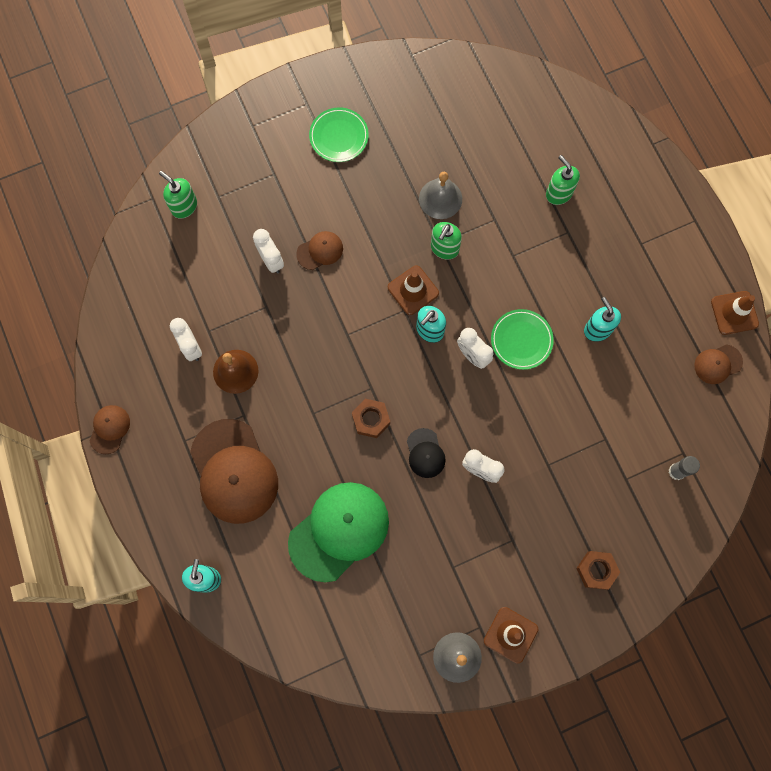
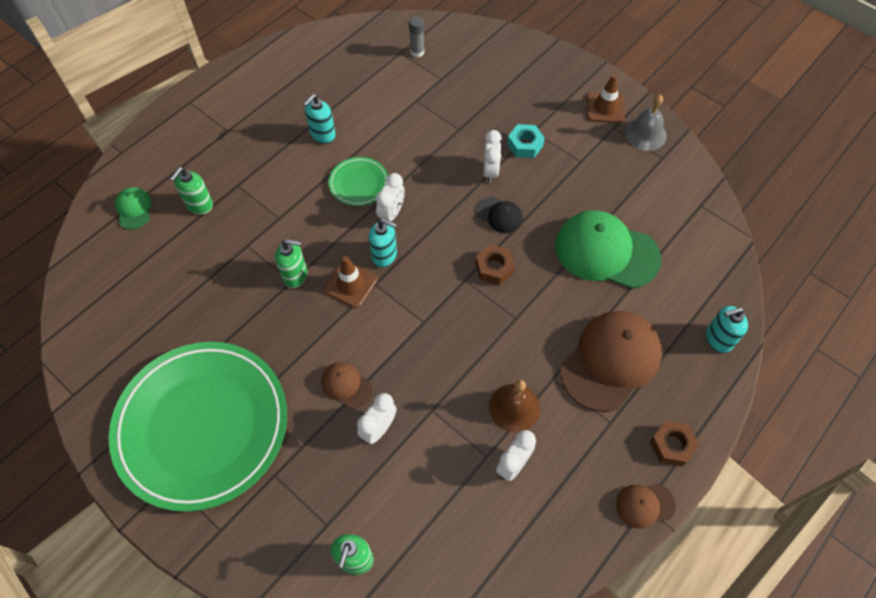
camera: 115 degrees left, 15 degrees down
(339, 136) = (202, 426): green plate -> green plate, size x2.42
(425, 453) = (500, 215): black cap -> black cap turned 75 degrees clockwise
(440, 198) = (242, 299): grey bell -> none
(498, 521) = (525, 145): none -> turquoise nut
(578, 139) = (134, 209): none -> green cap
(596, 570) = (522, 74): brown nut -> brown nut (671, 445)
(717, 364) = (315, 53): brown cap -> none
(734, 313) = (265, 55): brown traffic cone -> none

